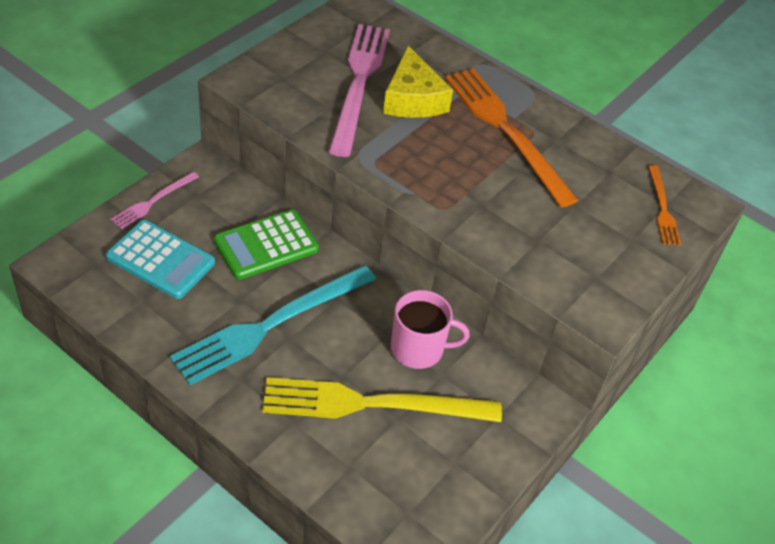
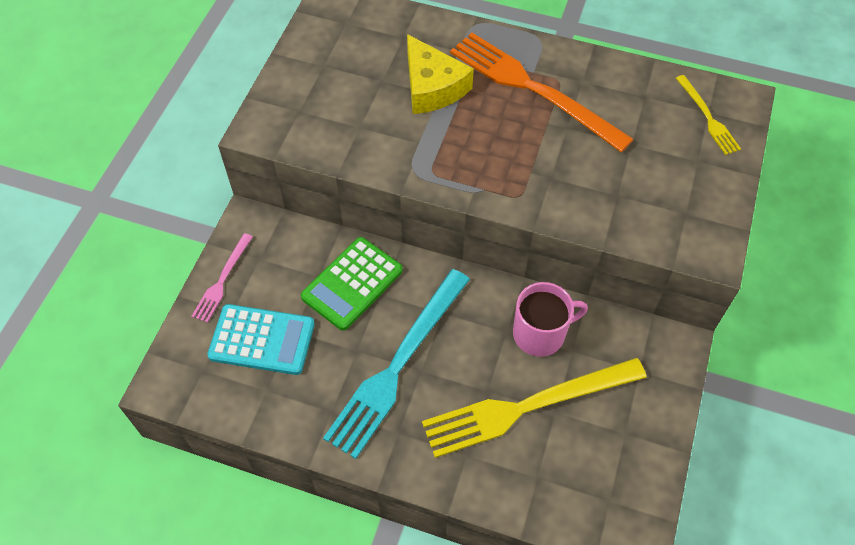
camera: 15 degrees left, 10 degrees up
(359, 84) = (374, 90): pink fork -> none
(662, 208) = (707, 117): orange fork -> yellow fork

